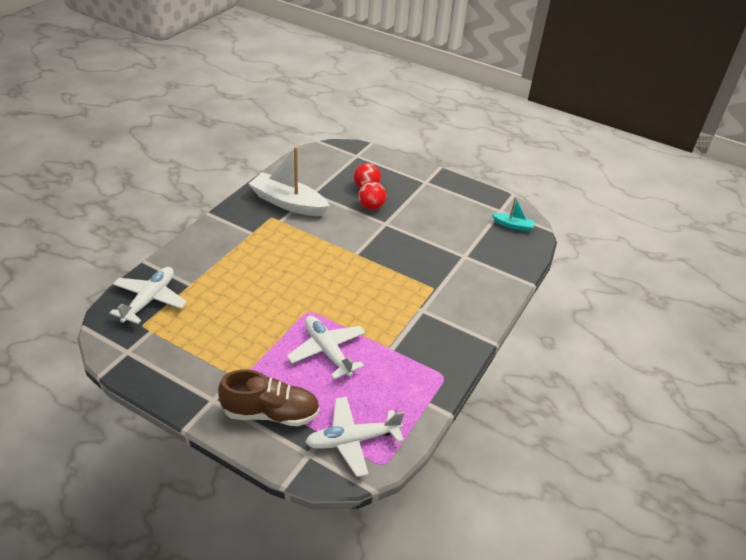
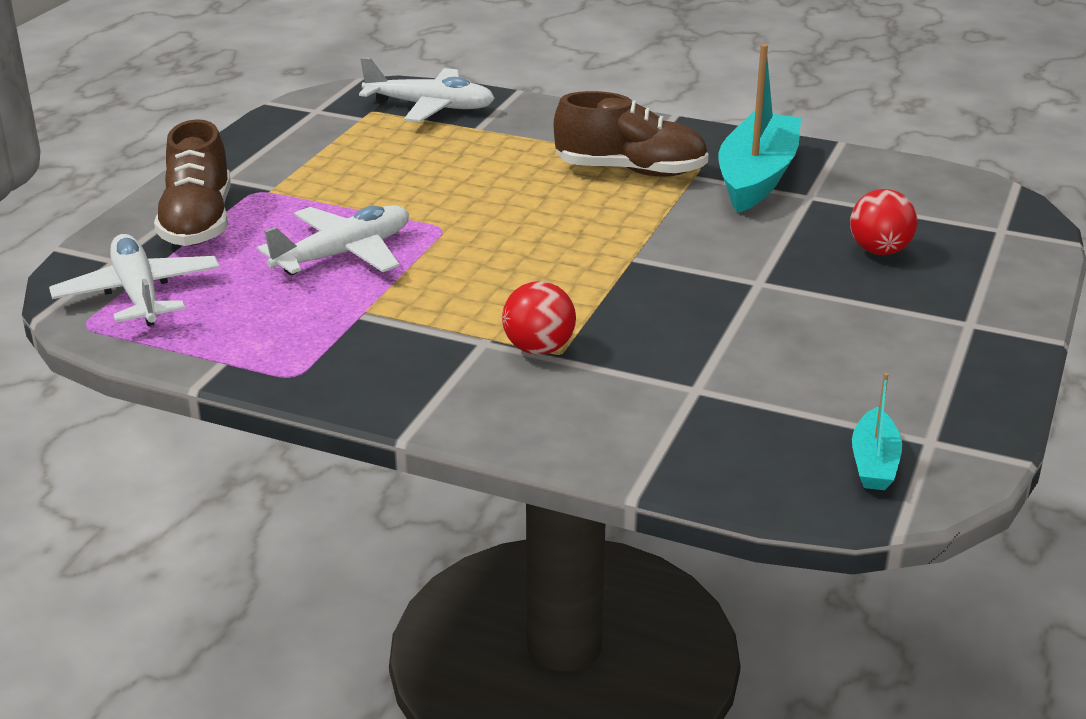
camera: 85 degrees right, 10 degrees down
(267, 239) = (631, 171): none -> brown shoe
(288, 203) = (757, 177): white boat -> turquoise boat
(371, 207) = (809, 262): red ball -> red ball (539, 349)

